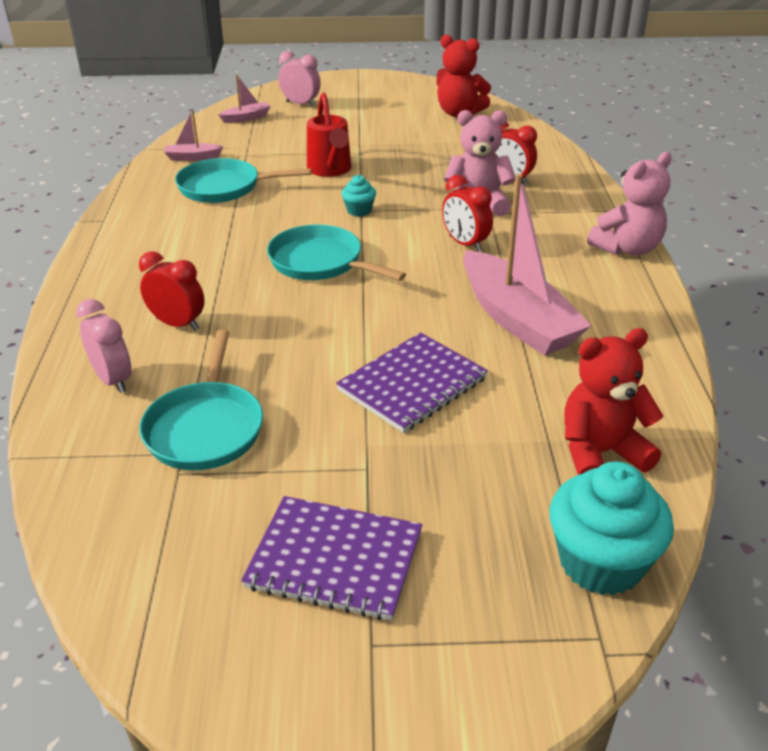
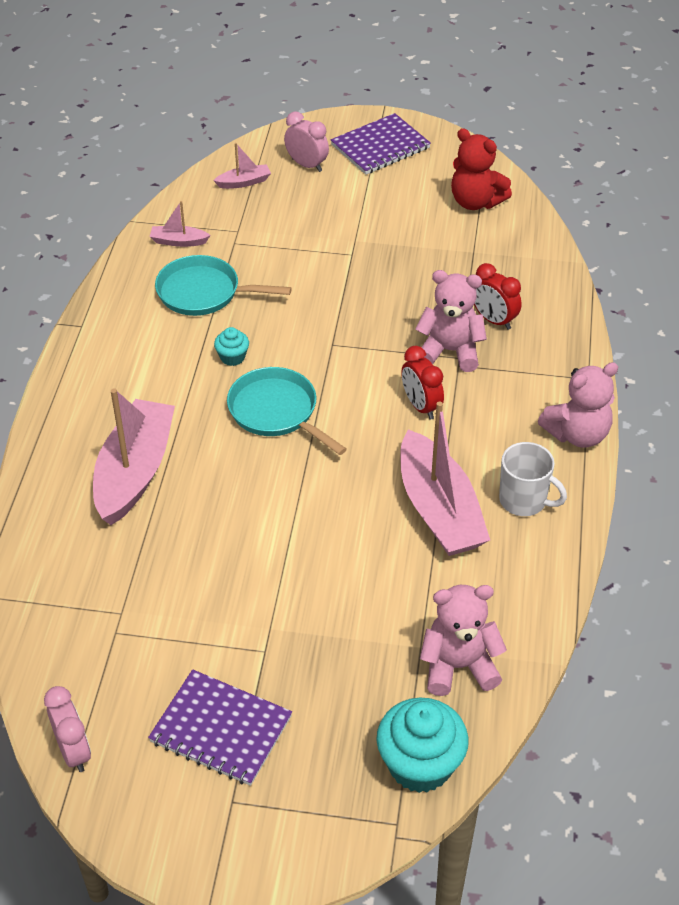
camera: 10 degrees right, 10 degrees up
(113, 380) = (73, 528): pink clock -> pink clock (73, 751)
(177, 324) = (135, 472): red clock -> pink boat
(205, 428) = (143, 591): turquoise pan -> none
(330, 170) = (315, 279): red watering can -> none
(359, 210) = (330, 345): turquoise cupcake -> turquoise cupcake (232, 357)
(412, 384) = (324, 571): purple notebook -> purple notebook (380, 146)
(600, 453) = (458, 666): red teddy bear -> pink teddy bear
(601, 302) = (524, 500): none -> white mug

